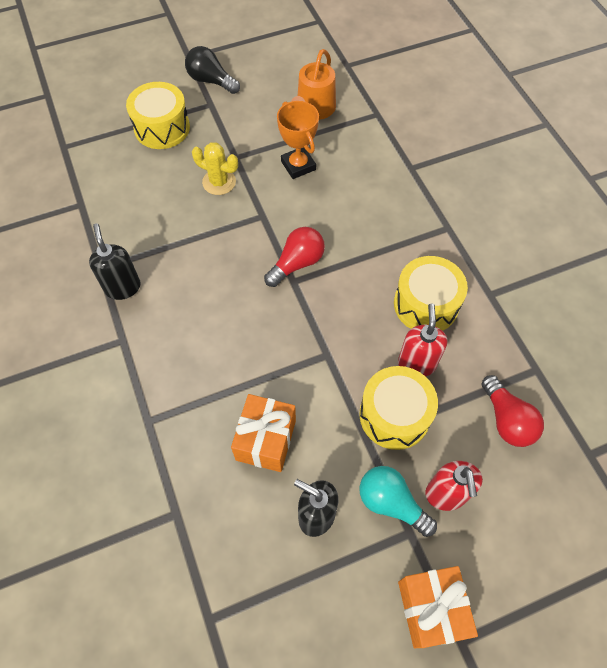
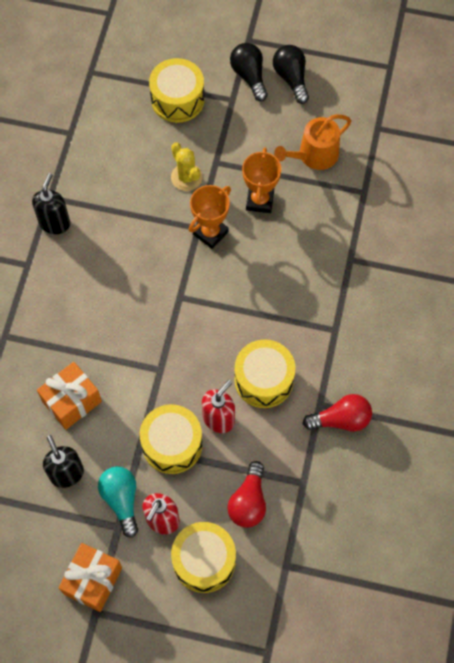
camera: 35 degrees right, 5 degrees up
(247, 65) = (291, 78): none -> black light bulb
(277, 213) = (210, 233): none -> orange trophy
(297, 263) = (193, 284): red light bulb -> red light bulb (341, 419)
(517, 505) = (204, 561): none -> yellow drum

